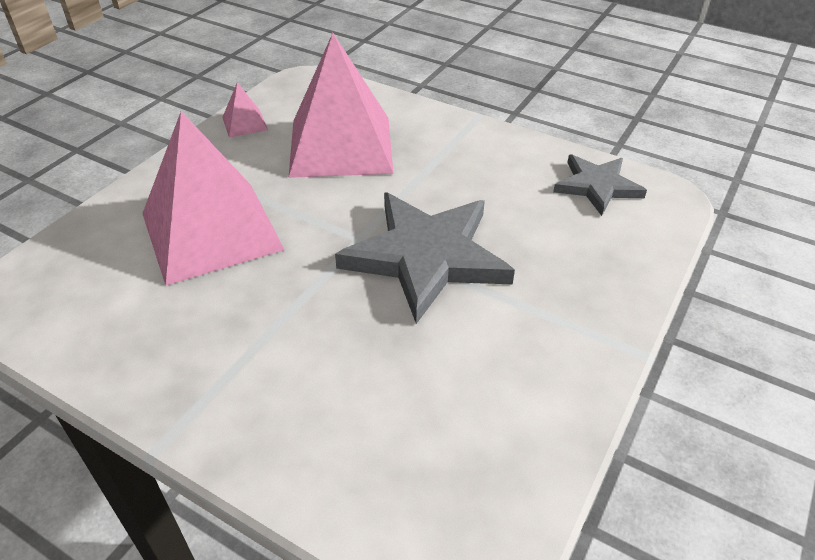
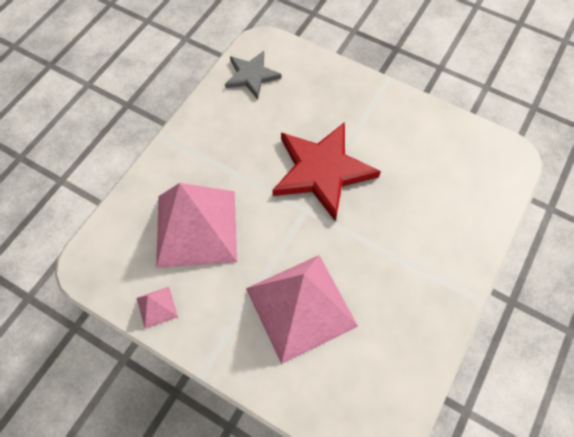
camera: 90 degrees left, 20 degrees up
(426, 257) = (322, 171): grey star -> red star

